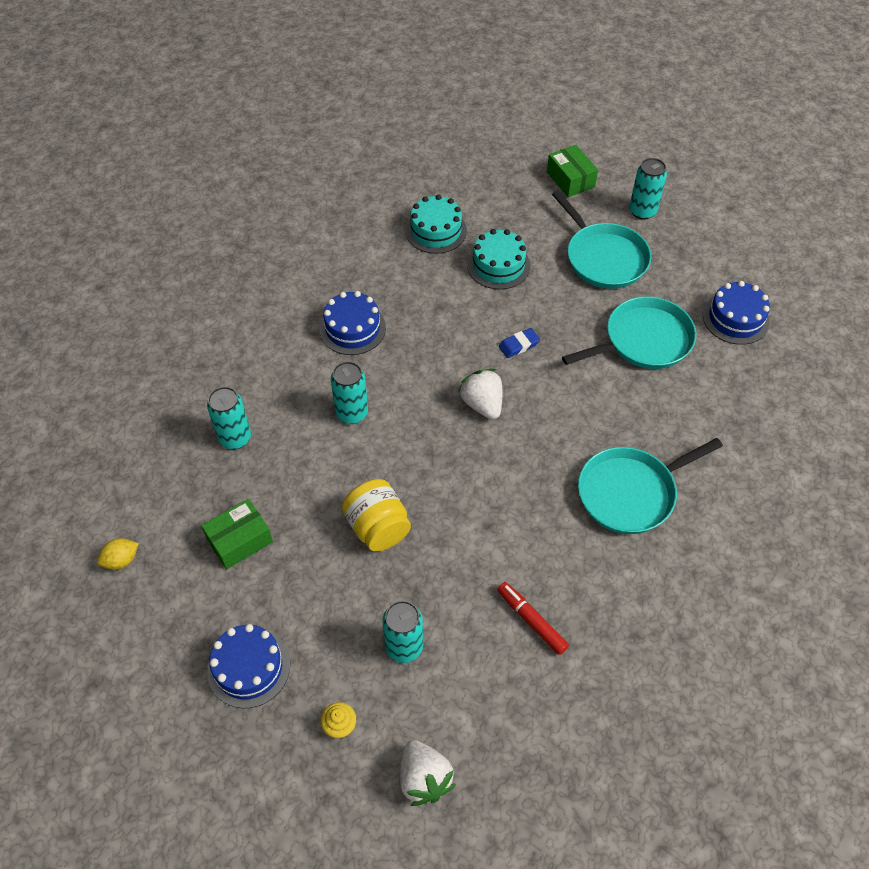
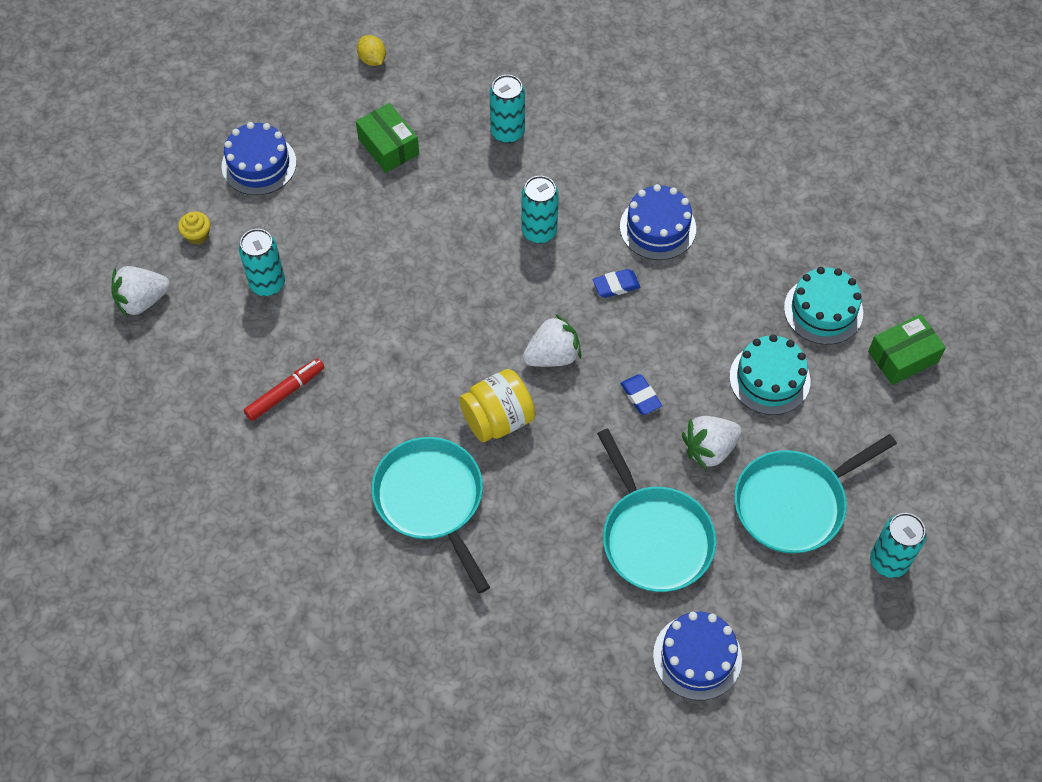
camera: 90 degrees right, 5 degrees up
(378, 527) = (397, 259): yellow jar -> yellow jar (498, 419)
(411, 359) = (616, 285): none -> blue eraser
(563, 304) = (709, 449): none -> white strawberry
(570, 179) = (941, 473): green box -> green box (903, 357)

